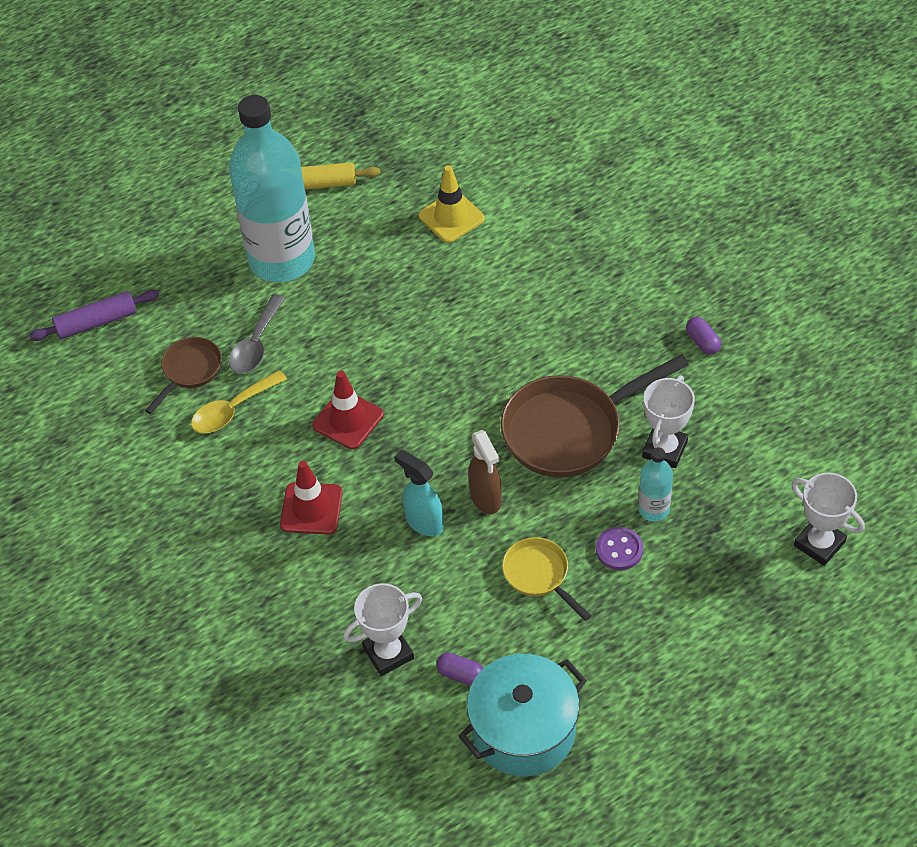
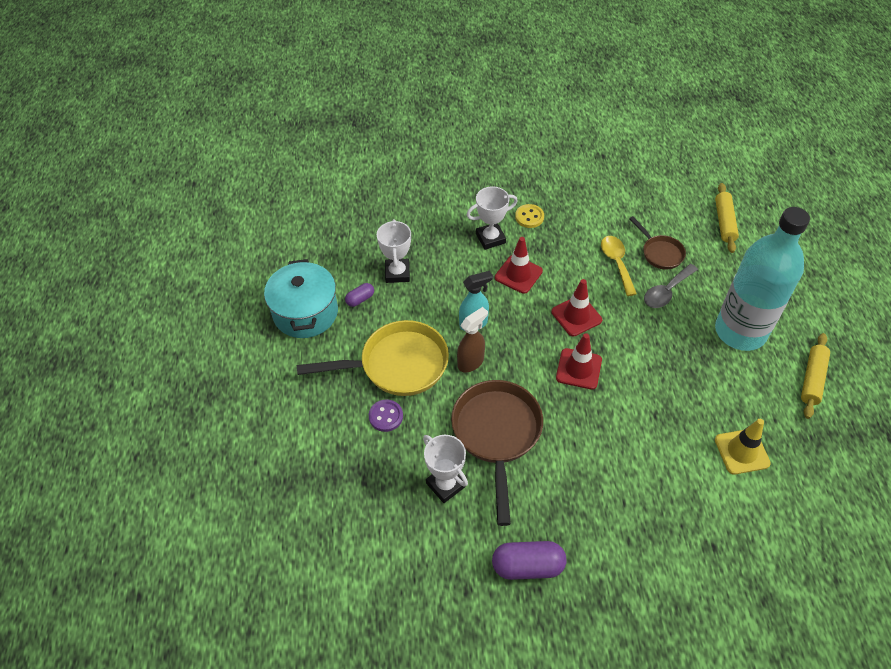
camera: 115 degrees right, 0 degrees up
(96, 322) = (724, 222): purple rolling pin -> yellow rolling pin
(194, 540) = (529, 217): none -> yellow button
(256, 344) = (666, 292): grey spoon -> grey spoon turned 90 degrees counterclockwise
(429, 388) = (578, 369): none -> red traffic cone
(486, 499) = (471, 362): brown spray bottle -> brown spray bottle turned 135 degrees clockwise
(539, 575) = (397, 365): yellow pan -> yellow pan, size x1.88
(654, 509) = (402, 452): turquoise bottle -> none
(702, 342) = (527, 566): purple capsule -> purple capsule, size x1.84
(819, 544) = (307, 541): white trophy -> white trophy (490, 238)

